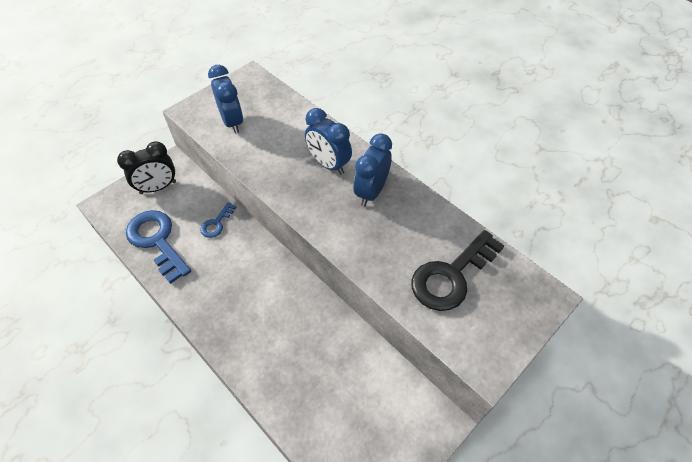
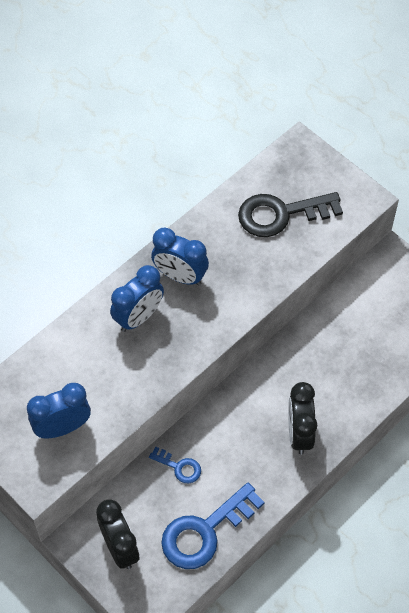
camera: 90 degrees left, 5 degrees up
(233, 315) = (299, 433): none -> black clock
(451, 275) = (281, 214): black key -> black key turned 120 degrees clockwise

